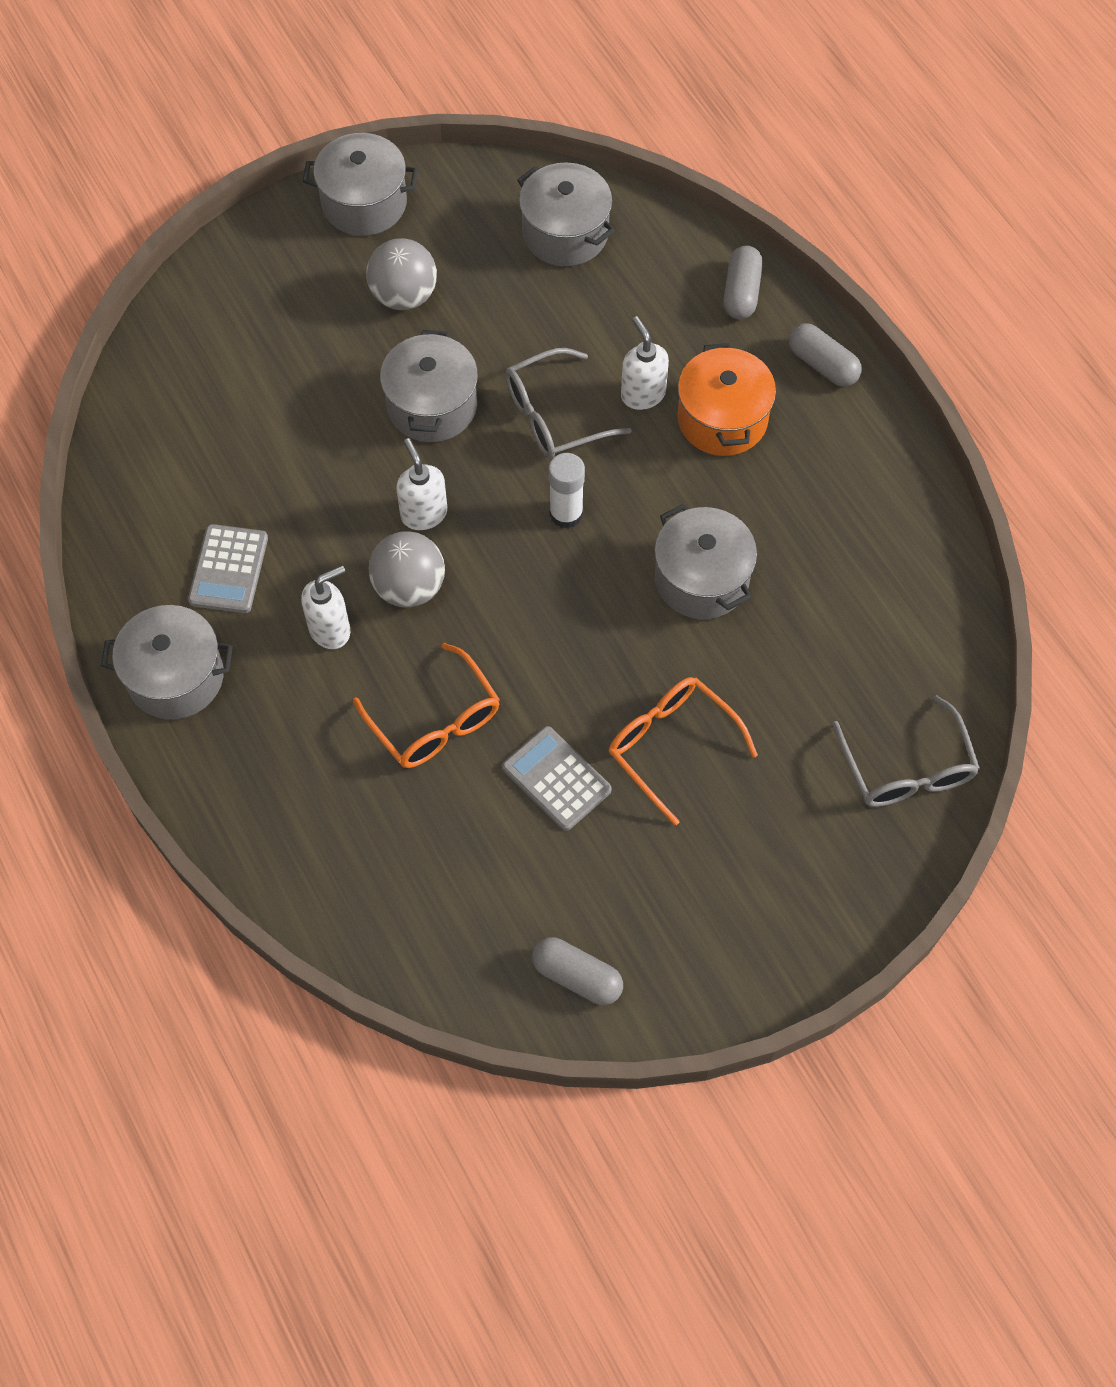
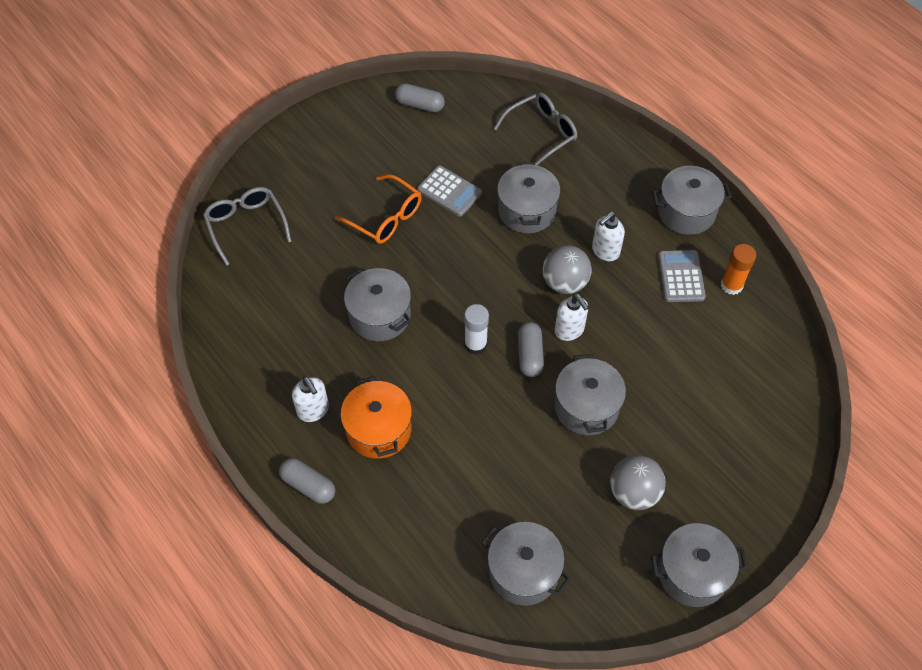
camera: 170 degrees right, 5 degrees down
(158, 544) = (731, 285): none -> orange glue stick
(435, 721) = (526, 210): orange glasses -> grey pot
(554, 416) = (499, 412): grey glasses -> grey glasses (542, 133)
(642, 394) = (438, 440): white soap dispenser -> white soap dispenser (313, 410)
(741, 292) = (375, 539): grey capsule -> grey capsule (530, 355)

